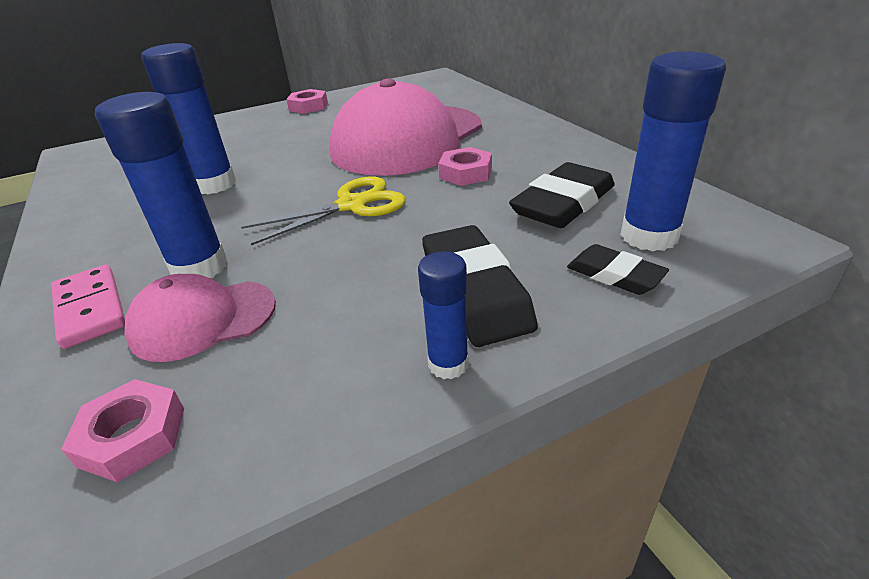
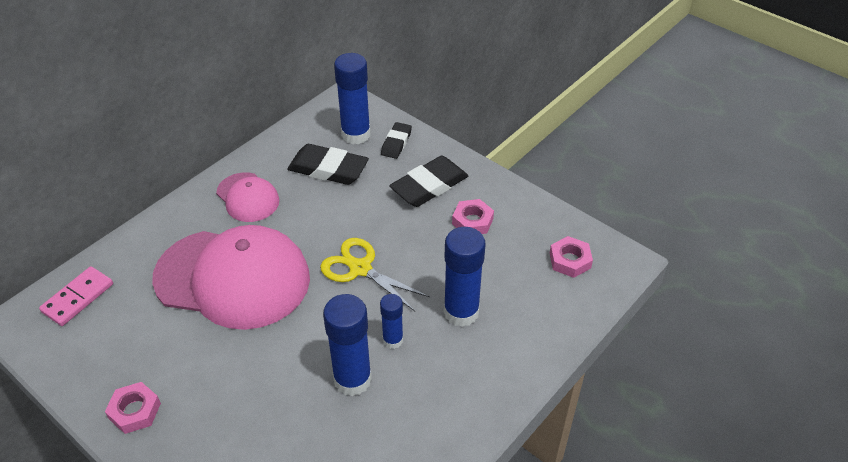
camera: 115 degrees left, 10 degrees up
(90, 309) = (519, 341): pink domino -> pink domino (78, 298)
(203, 319) = (500, 280): pink cap -> pink cap (248, 197)
(448, 364) = (481, 182): blue glue stick -> blue glue stick (393, 340)
(465, 173) = (294, 223): pink nut -> pink nut (472, 221)

